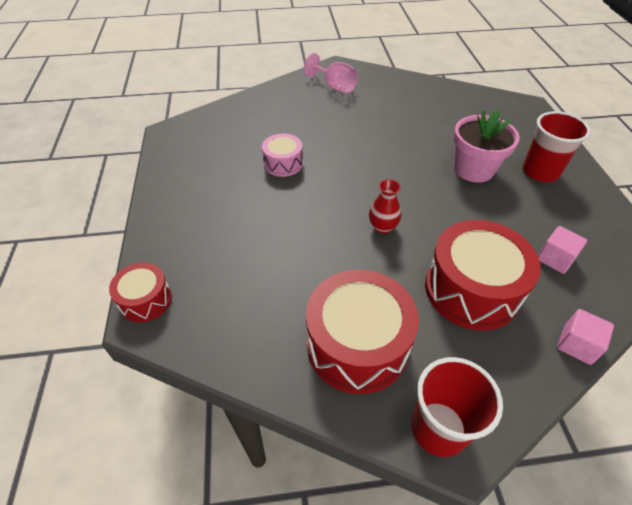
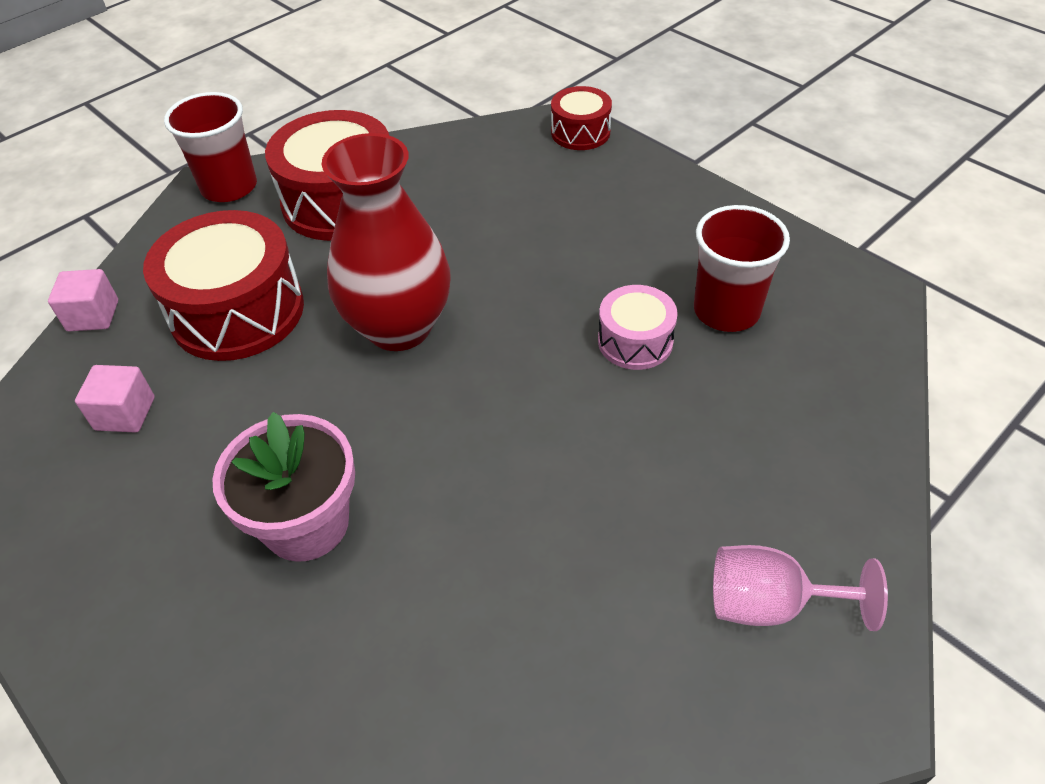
camera: 145 degrees right, 0 degrees up
(382, 227) = (399, 327): red vase -> red vase, size x2.25
(540, 171) = (167, 600): red cup -> red cup (726, 311)

